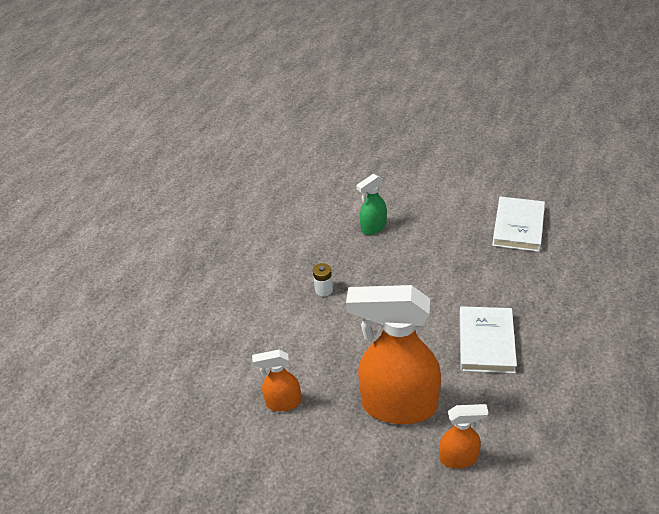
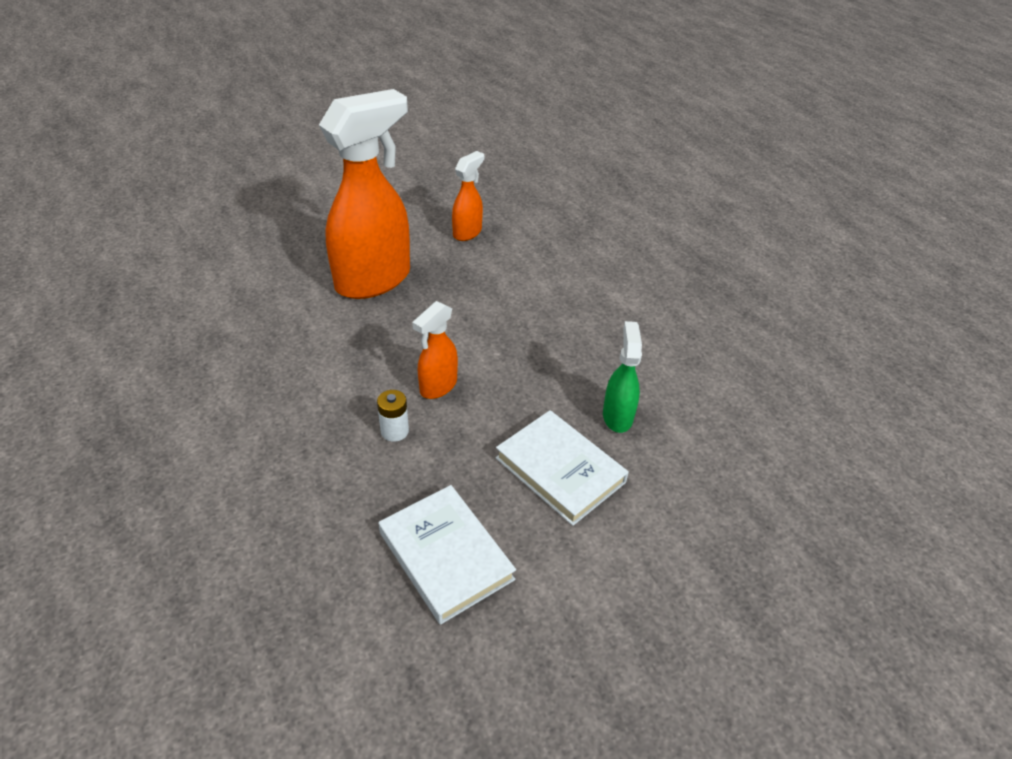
camera: 125 degrees right, 0 degrees up
(324, 290) = (563, 320): white battery -> white battery (394, 431)
(459, 458) = (285, 277): orange spray bottle -> orange spray bottle (438, 386)
(486, 342) = (344, 374): white book -> white book (560, 470)

